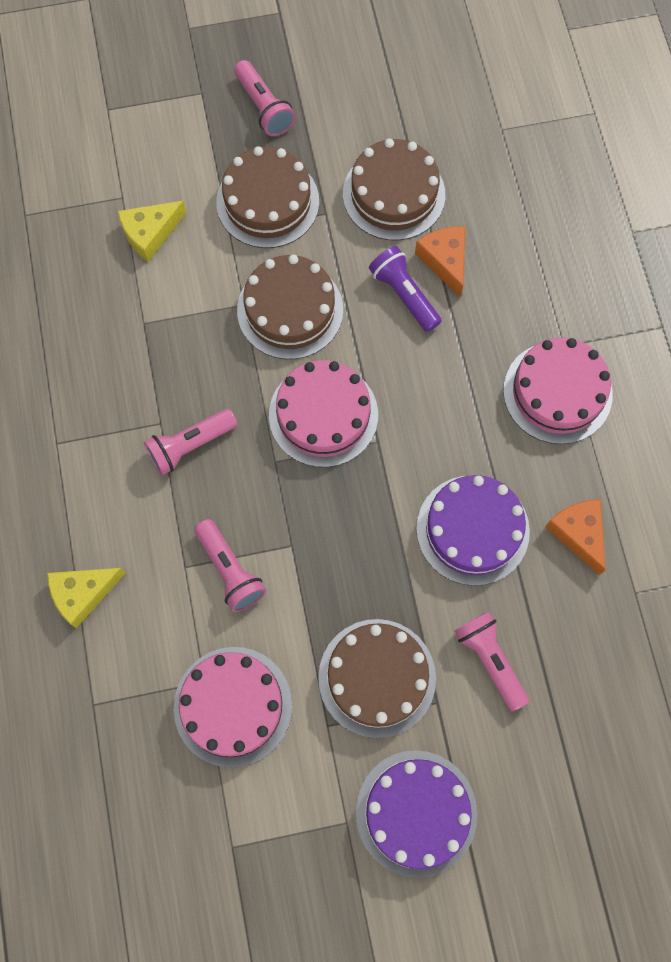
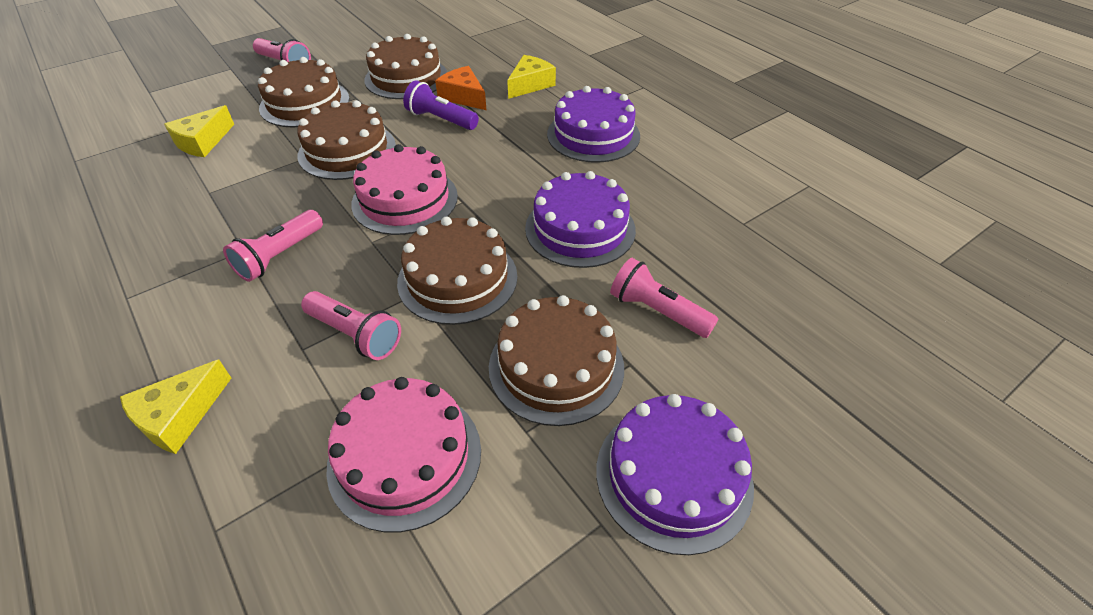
camera: 25 degrees left, 25 degrees down
(335, 544) = (457, 279): none -> brown cake
(531, 267) = (530, 84): none -> yellow cheese
(557, 392) = (593, 135): pink cake -> purple cake
(578, 533) = (669, 203): orange cheese -> none

